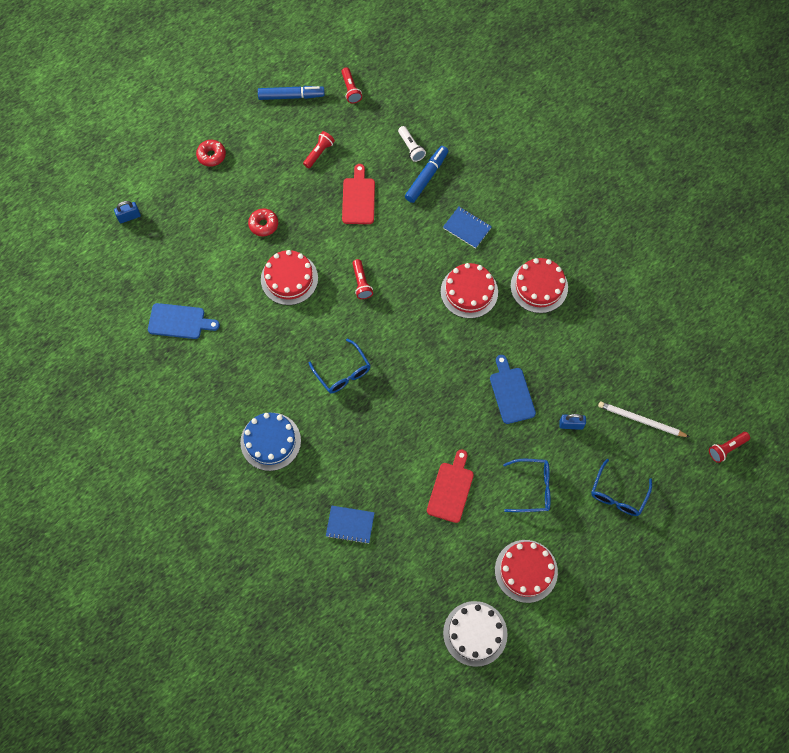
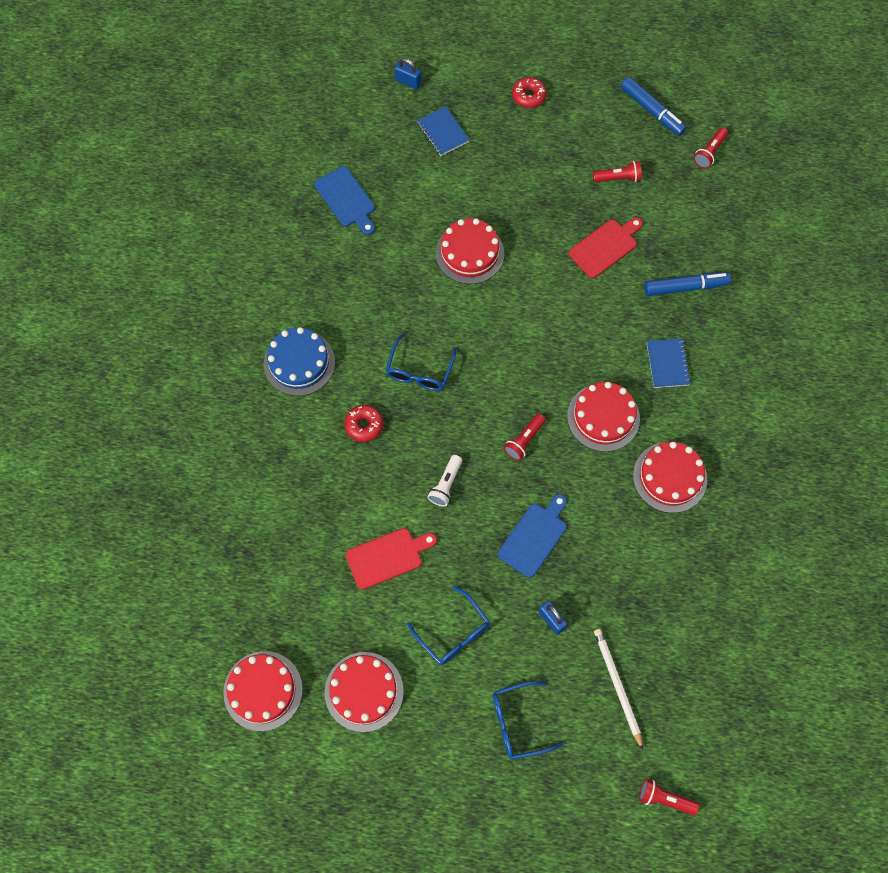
camera: 50 degrees right, 0 degrees up
(263, 224) = (502, 190): red donut -> red donut (364, 425)
(350, 525) = (277, 494): blue notebook -> blue notebook (442, 132)
(361, 283) = (522, 316): red flashlight -> red flashlight (524, 440)
(411, 147) = (702, 250): white flashlight -> white flashlight (446, 484)
(475, 633) = (263, 690): white cake -> red cake

